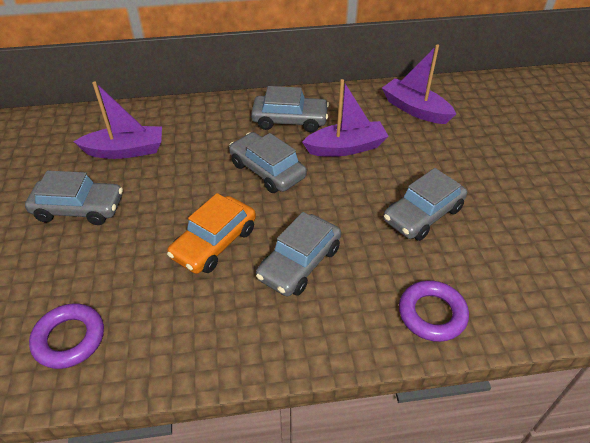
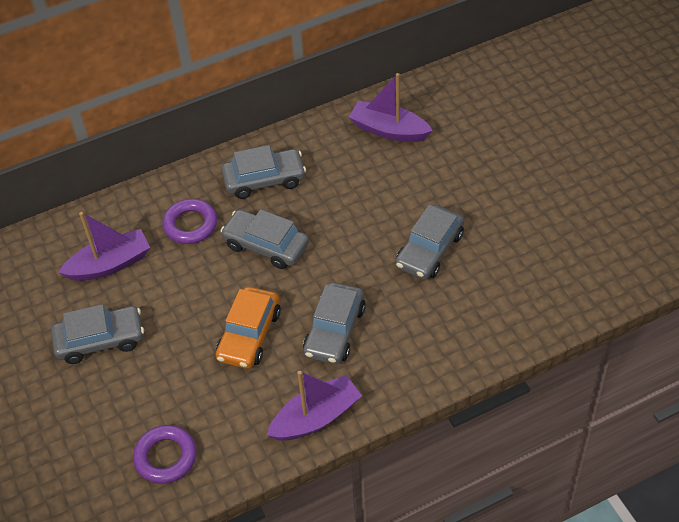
camera: 15 degrees left, 5 degrees up
(346, 148) = (334, 197): purple boat -> purple boat (316, 417)
(432, 314) = (462, 342): purple ring -> purple ring (190, 225)

